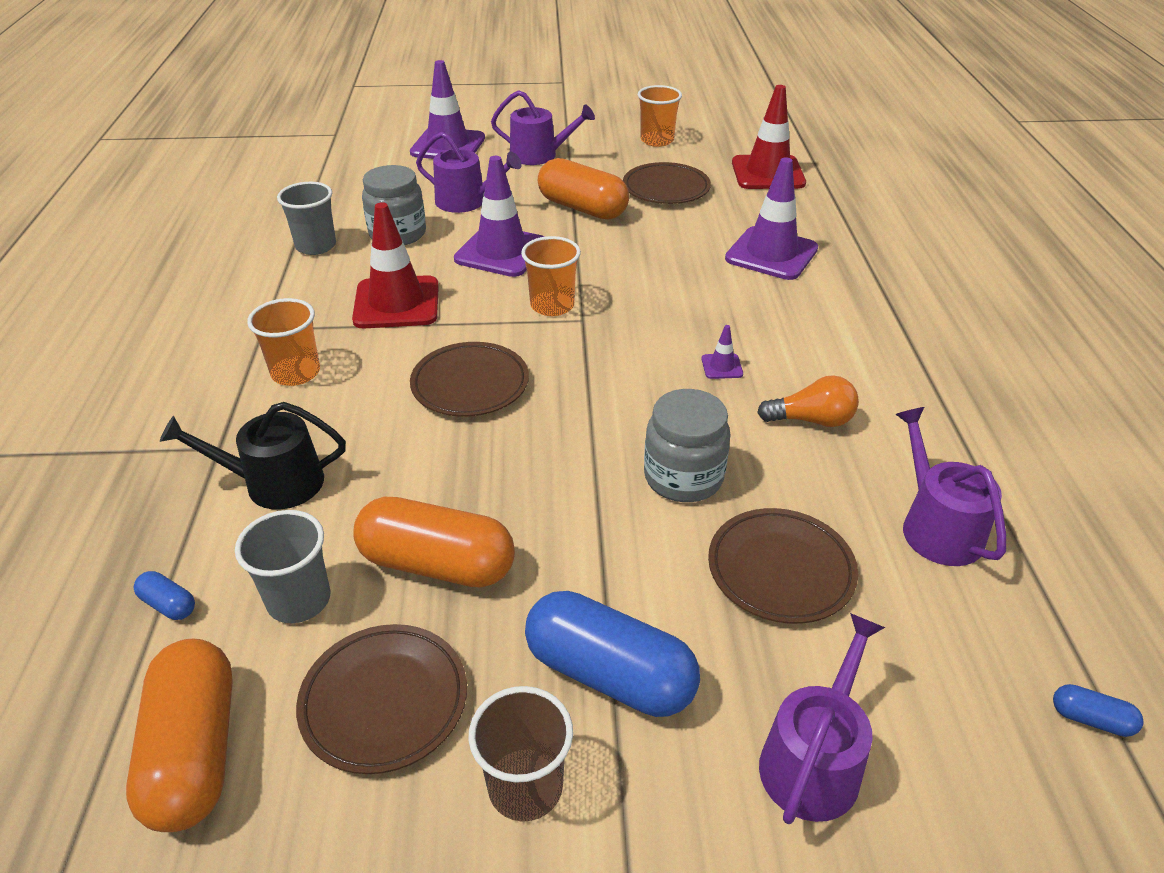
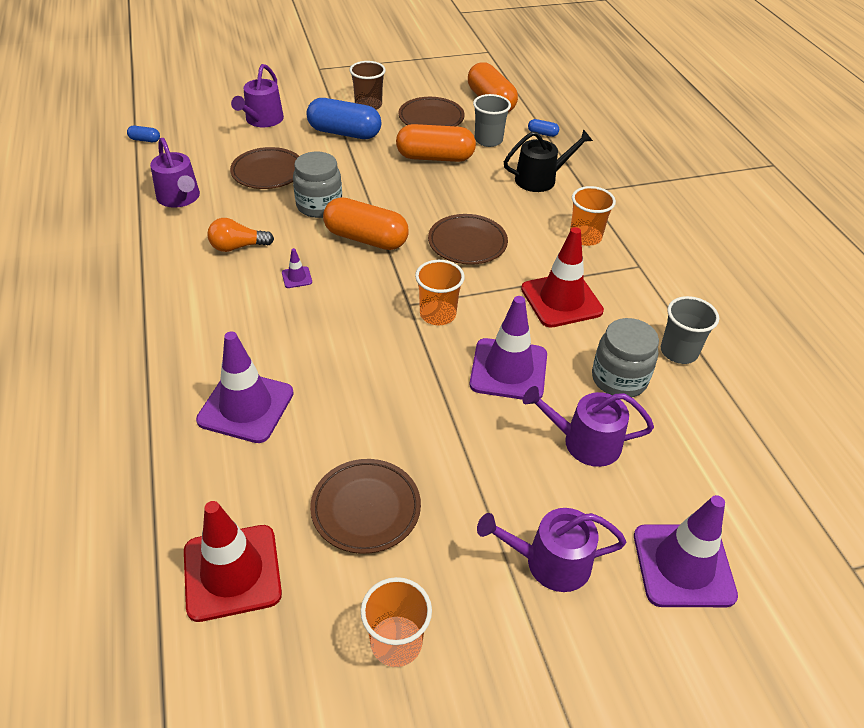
camera: 165 degrees right, 5 degrees up
(582, 208) = (454, 451): orange capsule -> orange capsule (366, 238)

